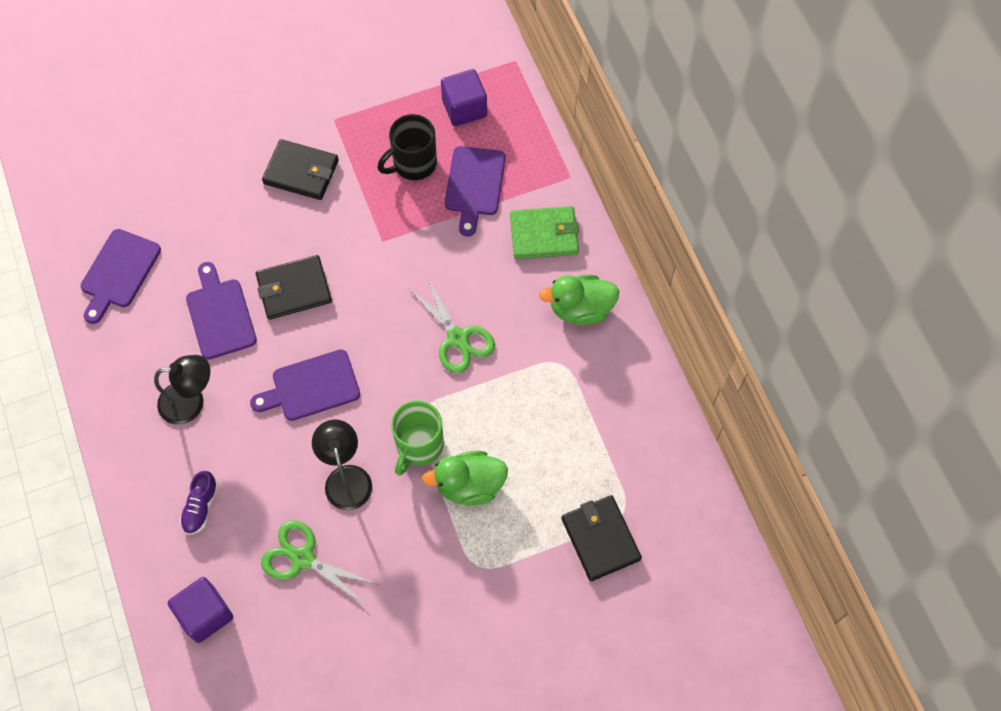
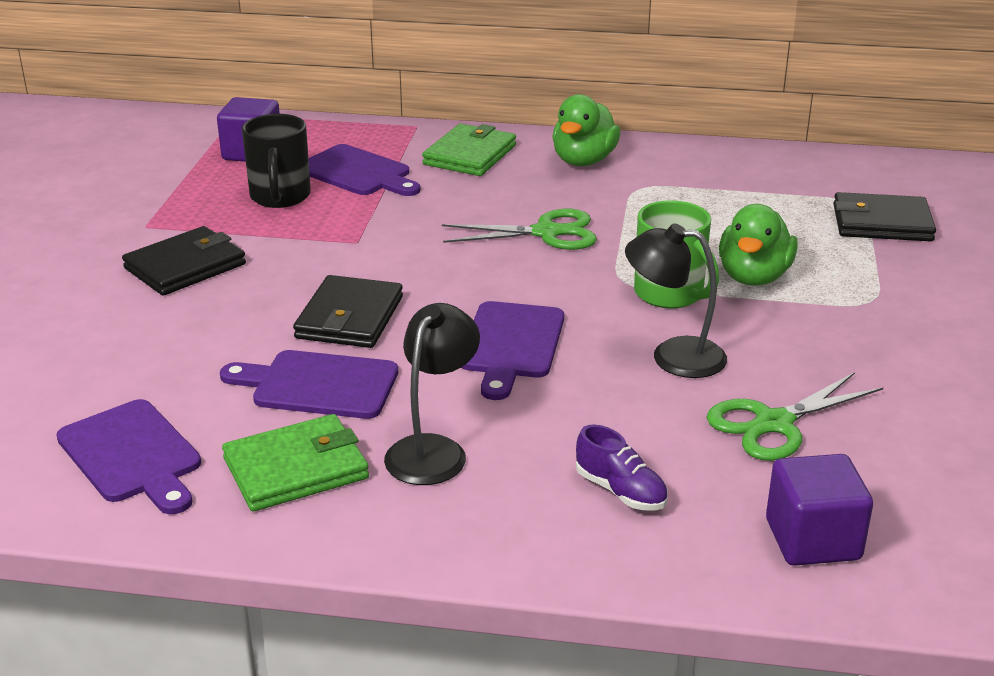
camera: 60 degrees left, 35 degrees down
(145, 349) = (296, 468): none -> green wallet

